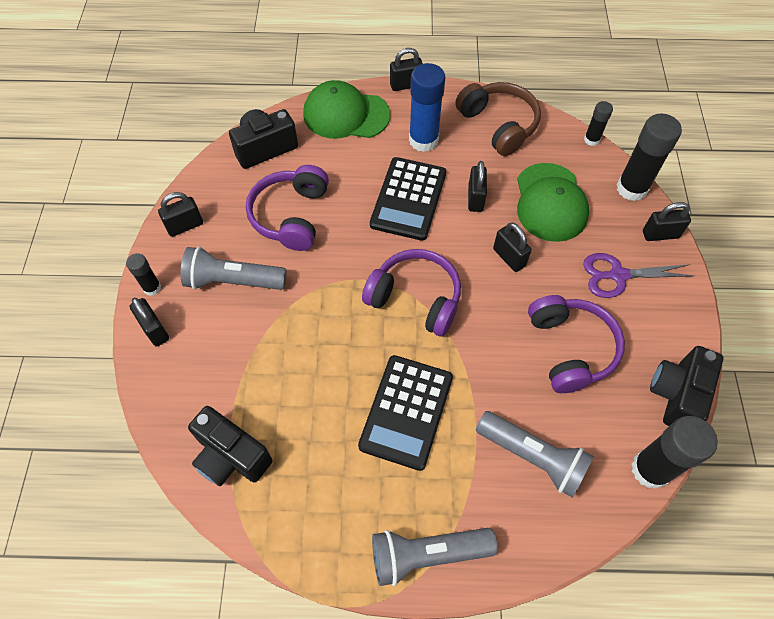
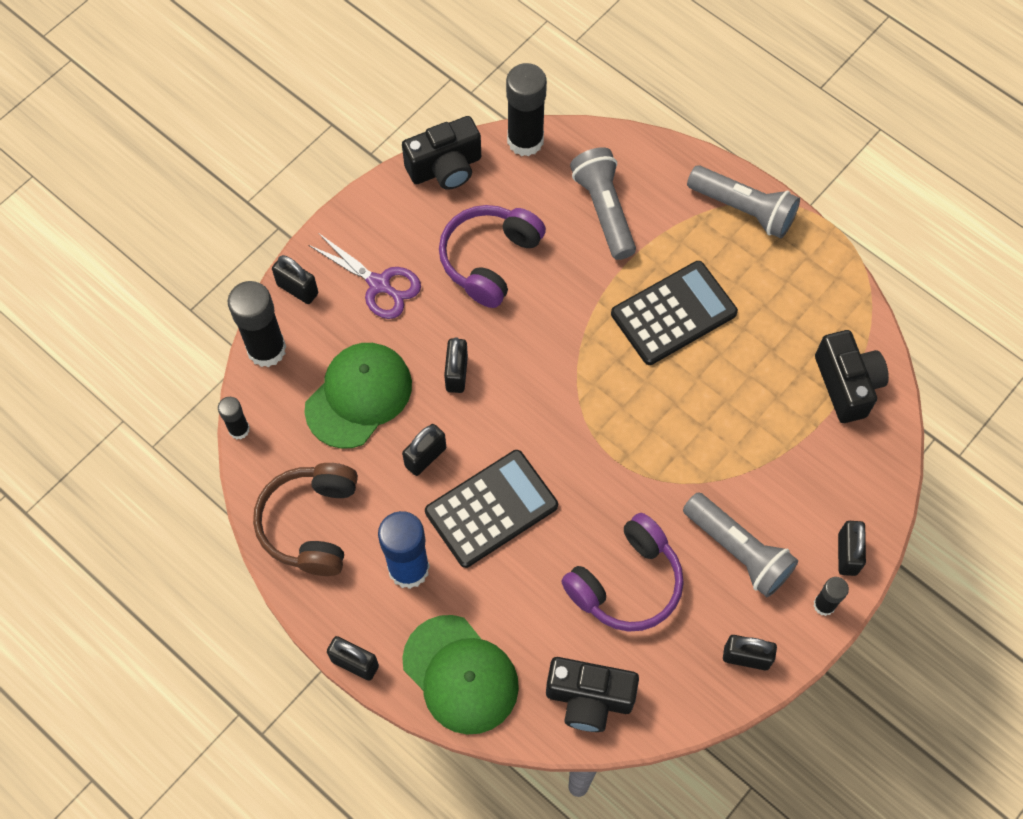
camera: 140 degrees left, 5 degrees up
(415, 298) = (579, 401): purple headphones -> none

